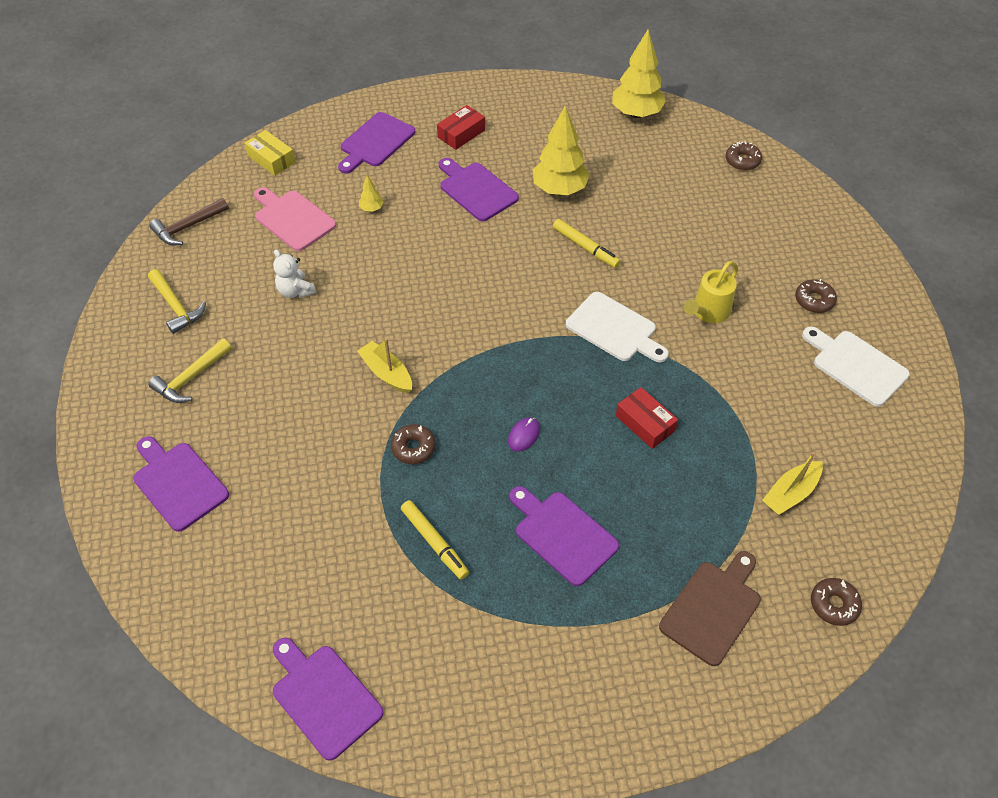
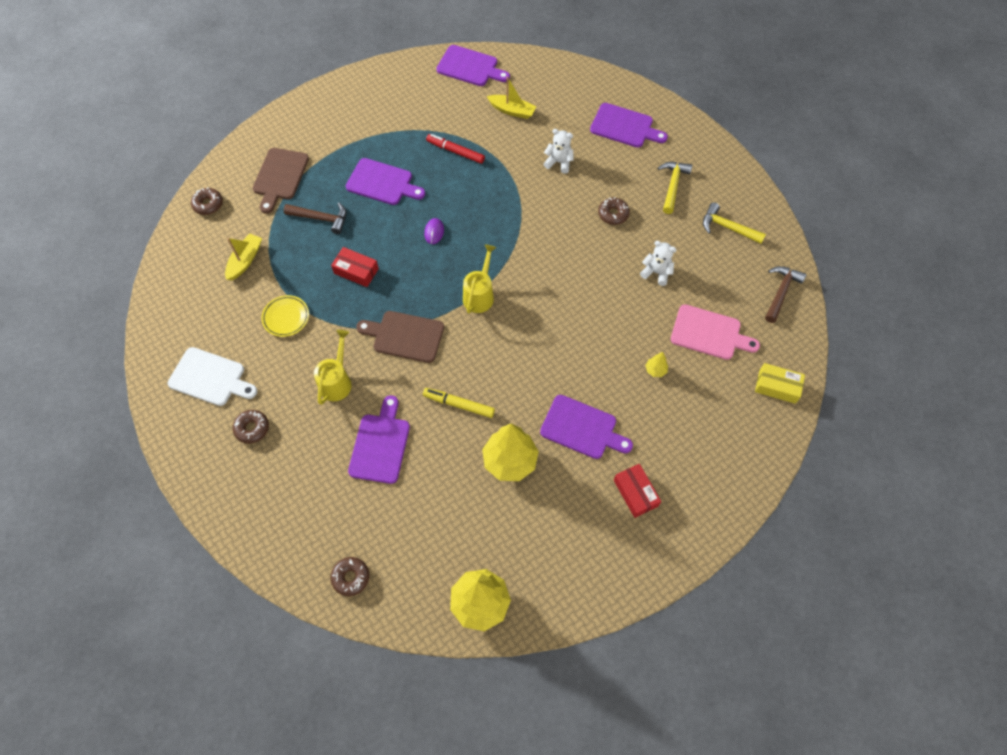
camera: 155 degrees right, 10 degrees up
(305, 466) = (559, 162): none -> white teddy bear
(375, 142) = (705, 446): purple cutting board -> purple cutting board (380, 445)
(386, 373) = (549, 238): yellow boat -> yellow boat (512, 110)
(413, 448) = (500, 197): brown donut -> brown donut (613, 214)
(434, 543) = (455, 151): yellow marker -> red marker
(461, 133) = (635, 493): red box -> red box turned 45 degrees counterclockwise
(507, 341) = (480, 295): none -> yellow watering can
(614, 329) = (405, 336): white cutting board -> brown cutting board
(669, 514) = (321, 218): none -> brown hammer
(750, 400) = (286, 317): none -> yellow plate

